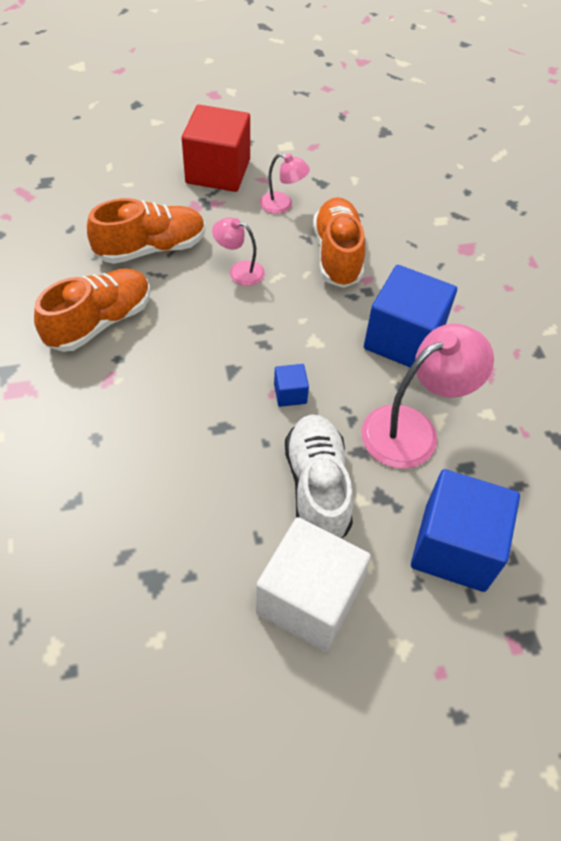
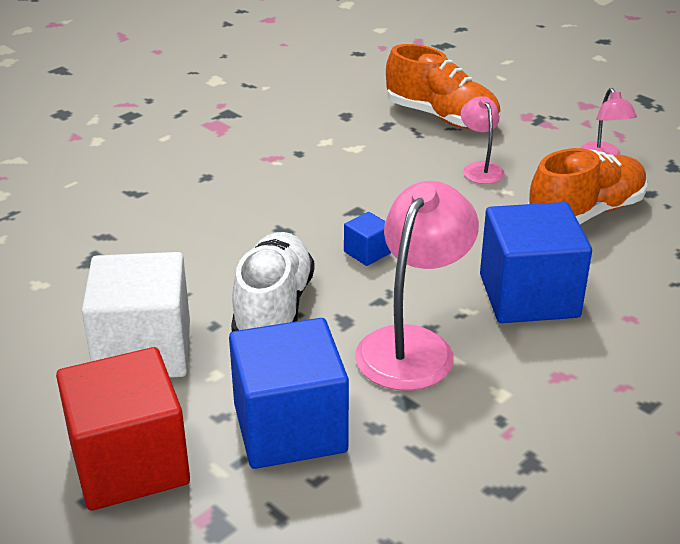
camera: 60 degrees right, 20 degrees down
(100, 322) = (327, 129): orange shoe -> none
(218, 171) = (589, 109): red cube -> red cube (129, 463)
(317, 487) = (273, 309): white shoe -> white shoe turned 45 degrees counterclockwise
(413, 429) = (413, 345): pink lamp -> pink lamp turned 90 degrees counterclockwise

